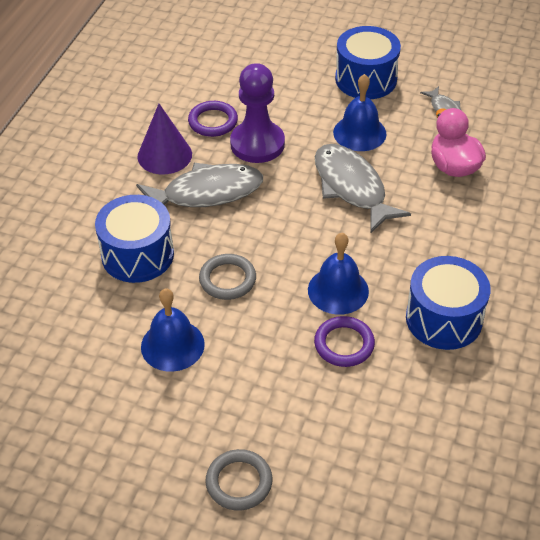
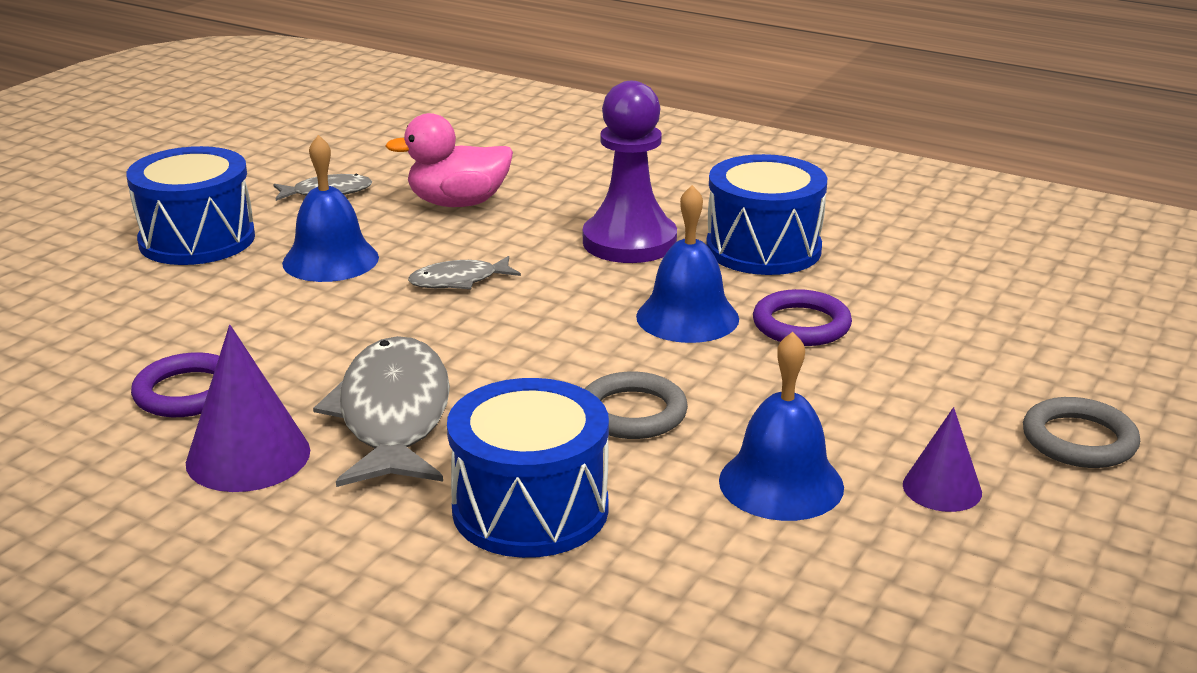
camera: 80 degrees left, 20 degrees down
(178, 414) = (942, 488): none -> purple cone
(257, 144) = (290, 352): purple pawn -> purple pawn (629, 242)
(351, 187) = (459, 281): grey fish -> grey fish, size x0.50

